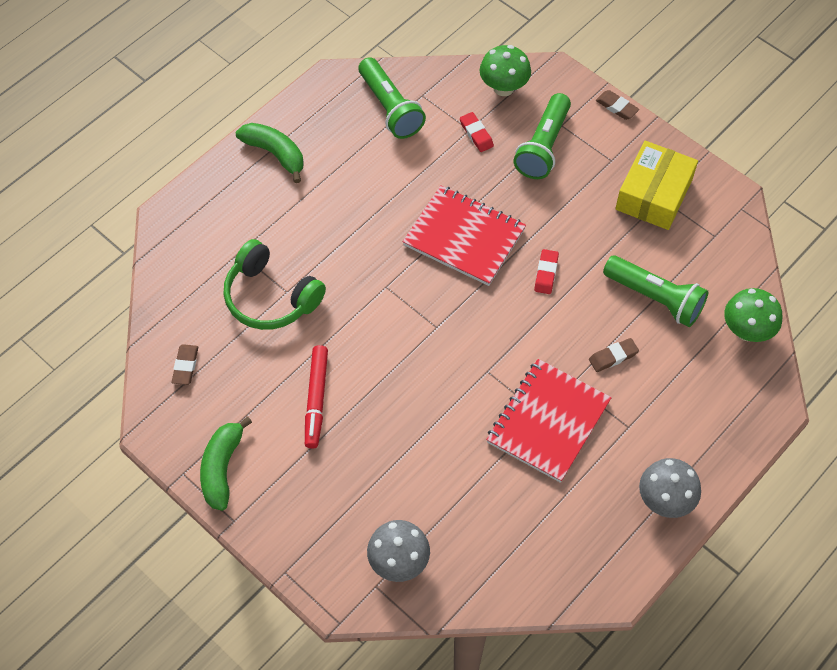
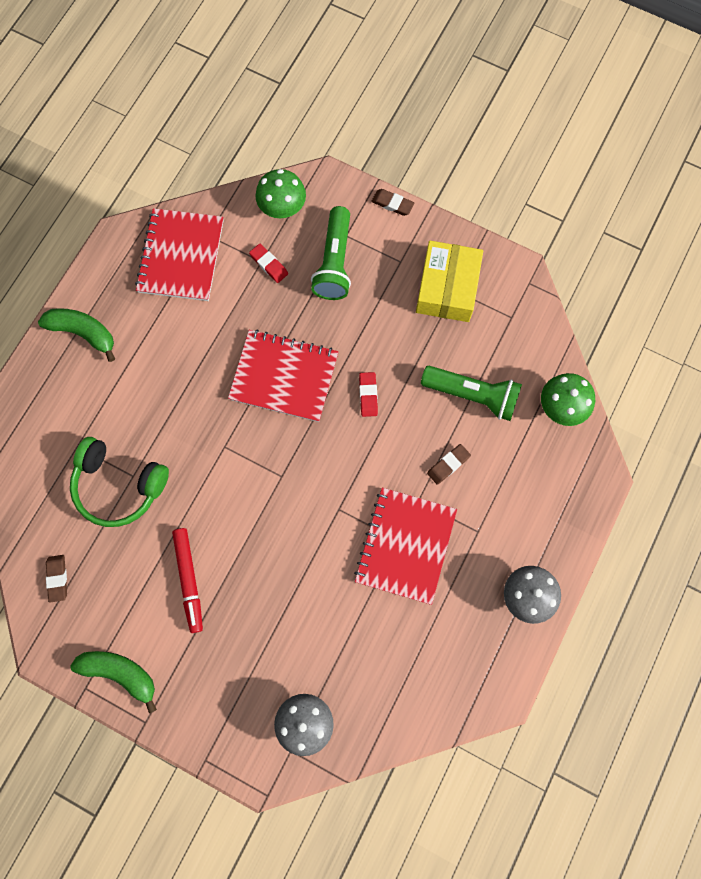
camera: 15 degrees left, 15 degrees up
(222, 468) = (120, 673): green banana -> green banana turned 120 degrees clockwise
(390, 108) = (181, 256): green flashlight -> red notebook

